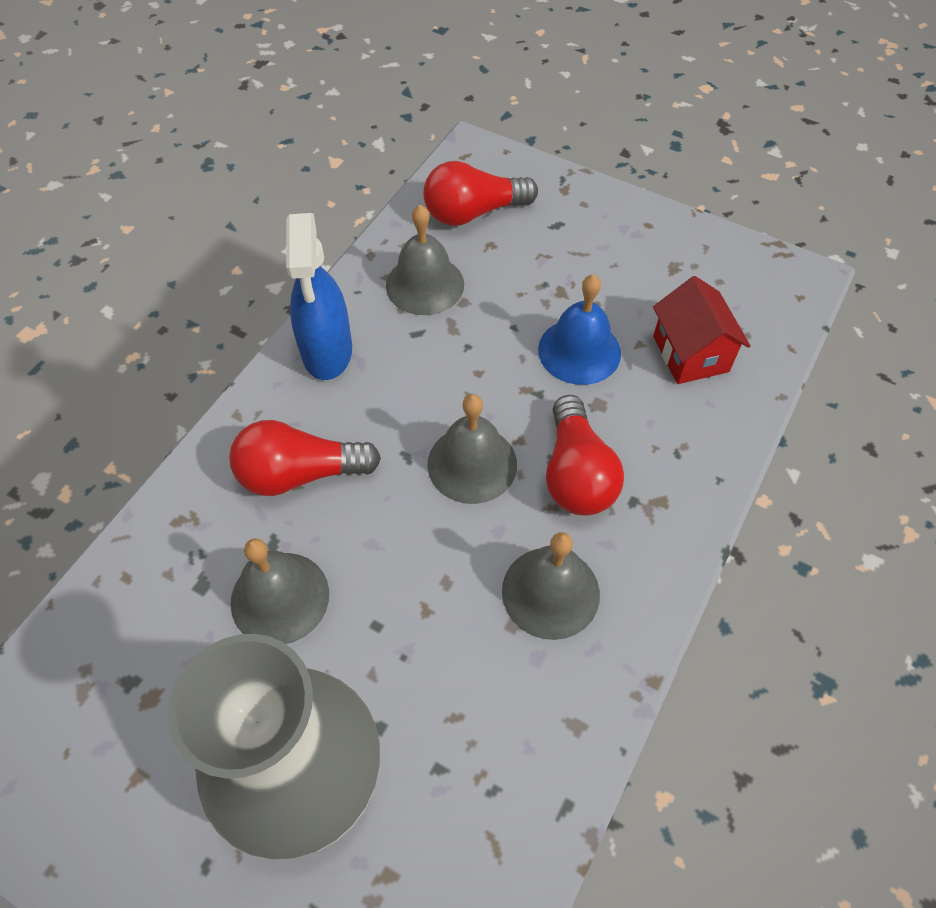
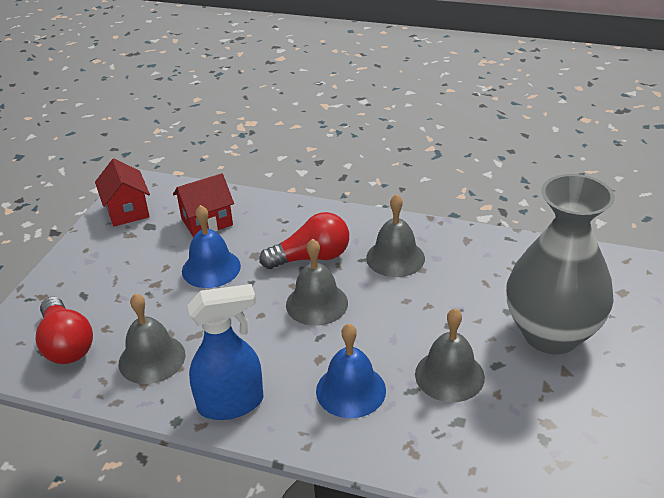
camera: 100 degrees left, 20 degrees down
(300, 474) = (351, 390): red light bulb -> blue bell
(731, 265) = (127, 211): none -> red house

